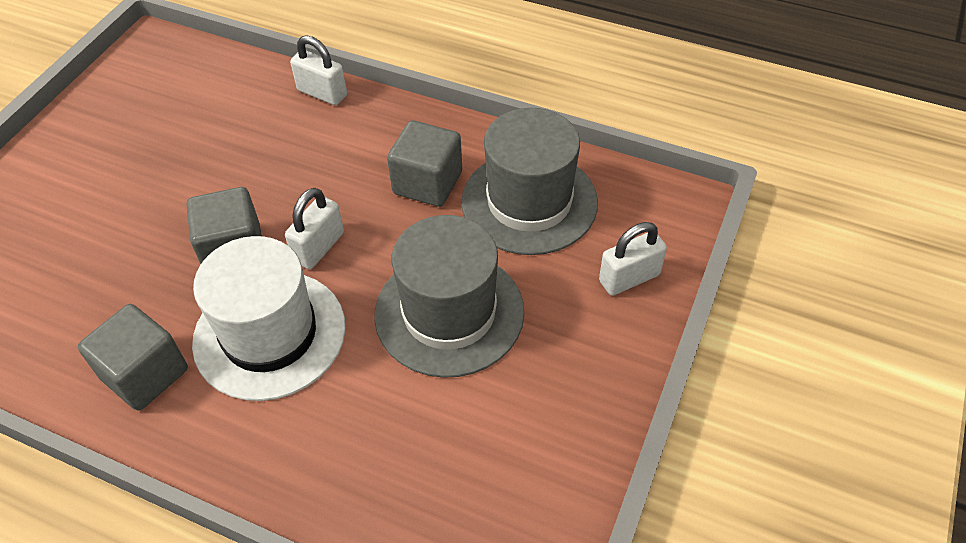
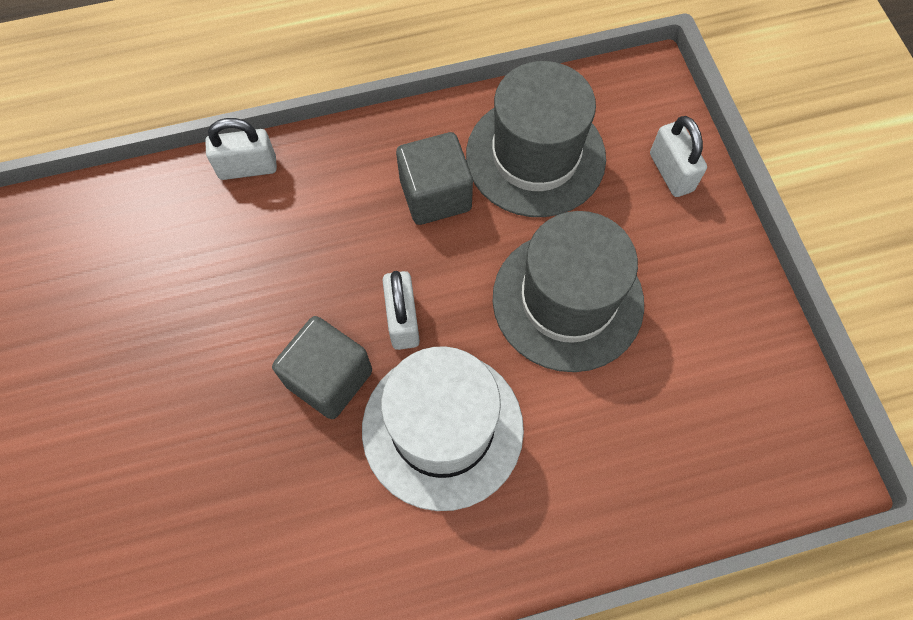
camera: 40 degrees left, 15 degrees up
(145, 374) = (372, 547): grey cube -> none
(629, 278) = (671, 172): white padlock -> white padlock turned 45 degrees counterclockwise

